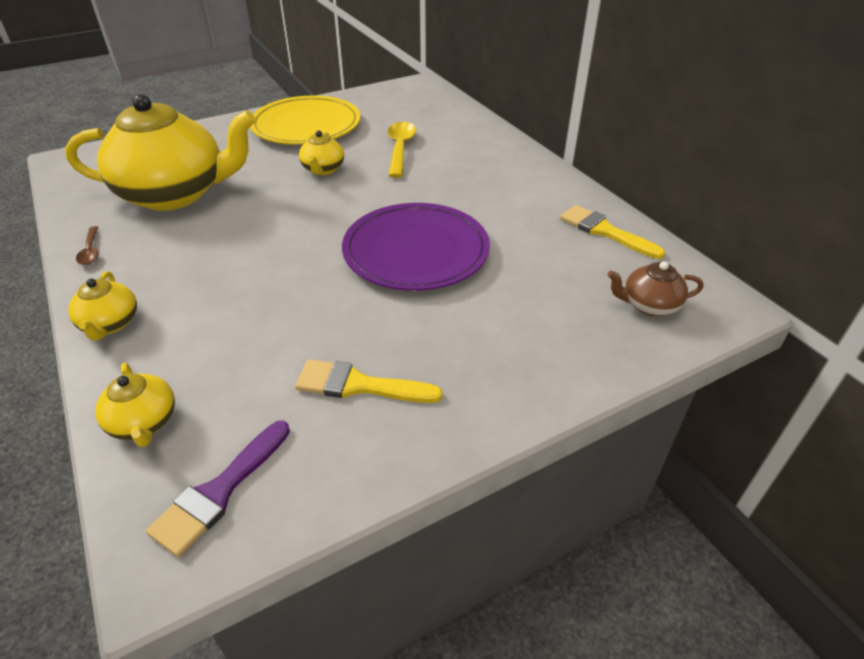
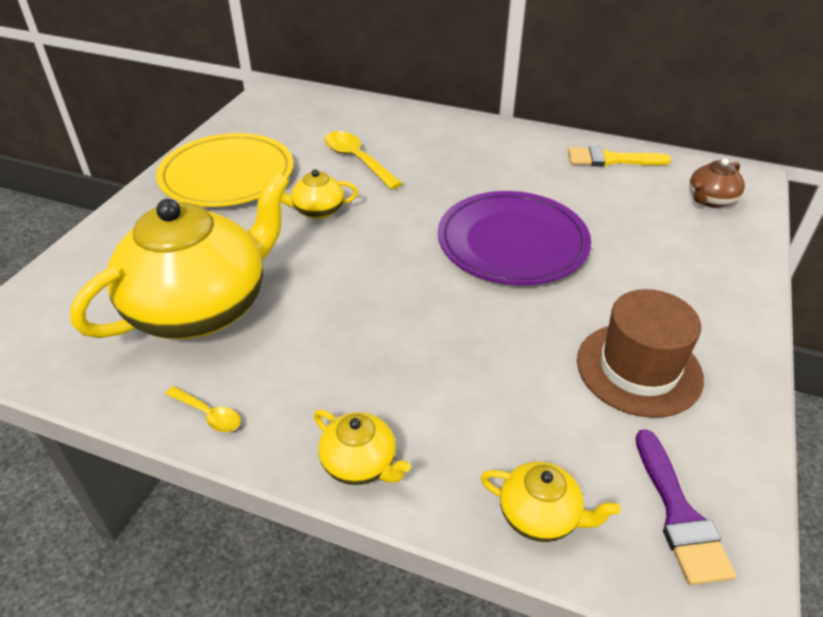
camera: 40 degrees left, 0 degrees up
(91, 251) = (209, 414): brown spoon -> yellow spoon
(323, 169) = (317, 211): yellow teapot -> yellow teapot turned 120 degrees clockwise
(359, 385) = (638, 369): yellow brush -> brown hat

